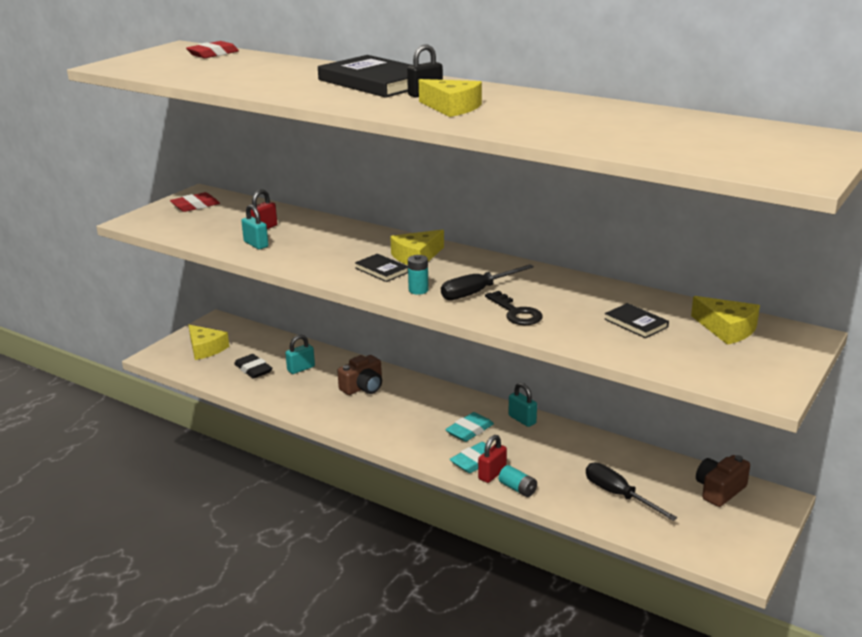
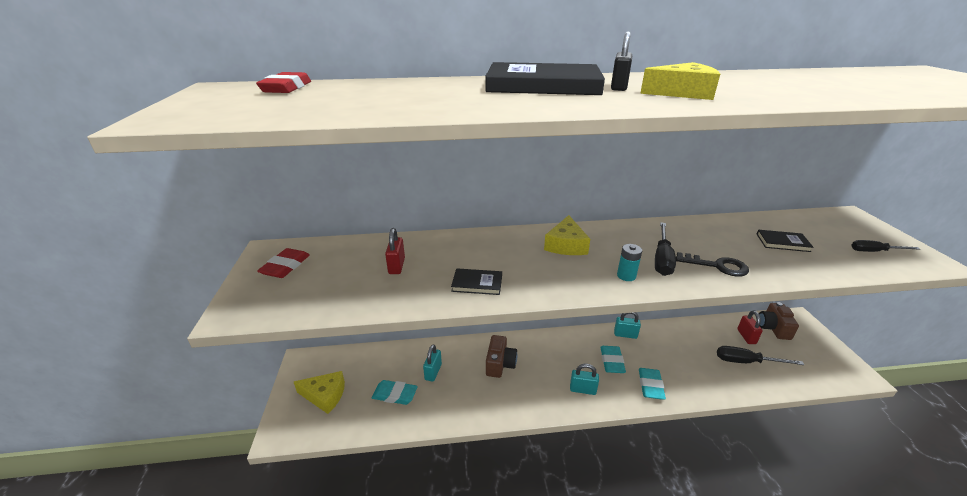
camera: 40 degrees left, 5 degrees up
(253, 369) = (395, 394): black eraser -> turquoise eraser
(256, 244) = (418, 287): turquoise padlock -> turquoise padlock (582, 389)
(382, 270) = (566, 268): black book -> black book (477, 283)
(492, 474) = (673, 390): red padlock -> red padlock (746, 336)
(518, 489) = (701, 393): turquoise battery -> none
(724, 363) = (874, 251): none -> black screwdriver
(727, 329) = (820, 226): yellow cheese -> none

